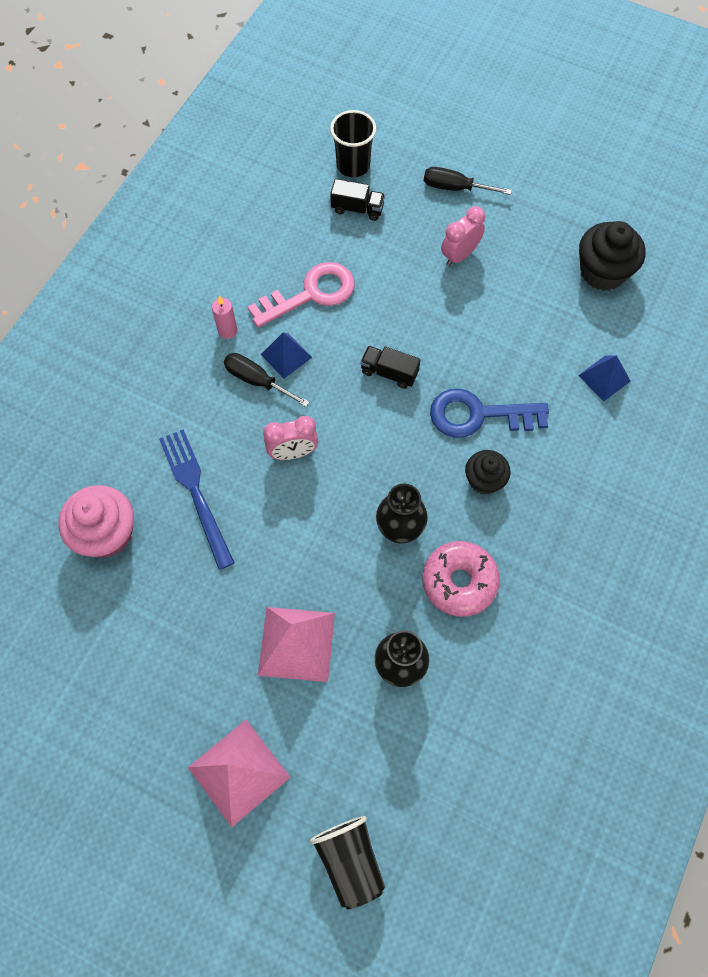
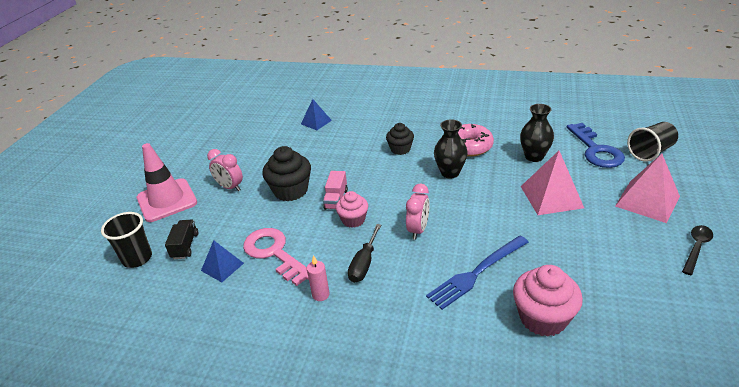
camera: 100 degrees left, 30 degrees down
(130, 773) = (696, 248): none -> black spoon
(286, 355) = (336, 253): blue pyramid -> blue pyramid (222, 267)
(293, 453) = (418, 230): pink clock -> pink clock turned 45 degrees clockwise
(339, 385) = (353, 220): none -> pink cupcake
(389, 372) = (336, 199): black truck -> pink truck
(455, 188) = (167, 200): black screwdriver -> pink traffic cone
(478, 415) = (356, 158): blue key -> blue key (596, 150)
(602, 272) = (239, 132): black cupcake -> black cupcake (291, 191)

